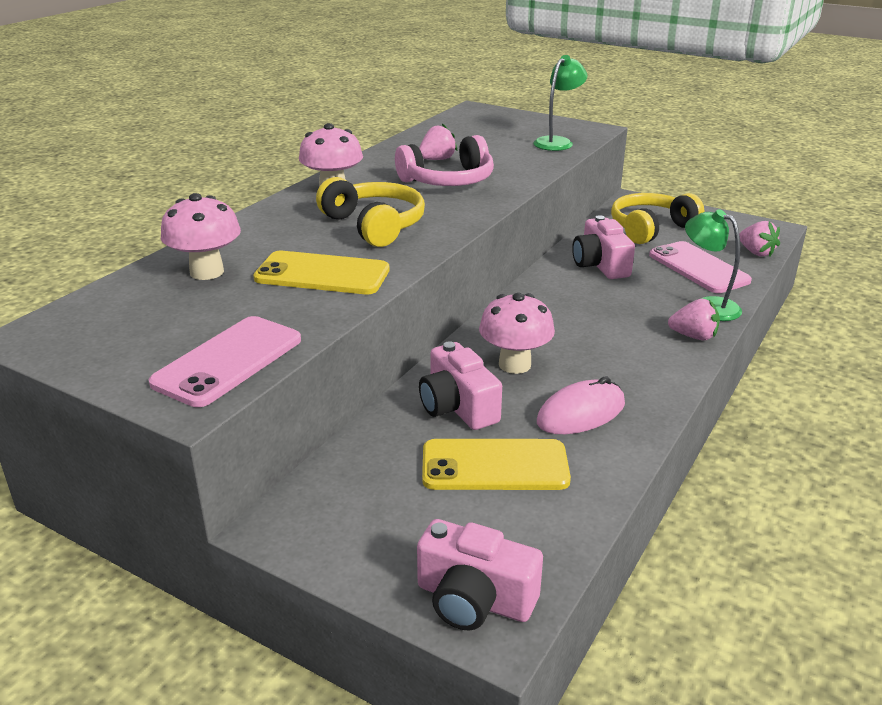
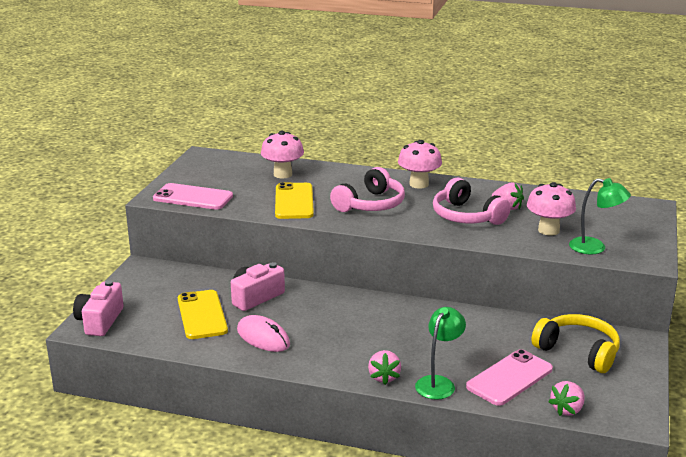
camera: 75 degrees right, 5 degrees down
(374, 225) = (370, 204): yellow headphones -> pink headphones
(514, 364) = (310, 310): pink mushroom -> pink mushroom (548, 230)
(600, 265) = (482, 331): pink camera -> none

